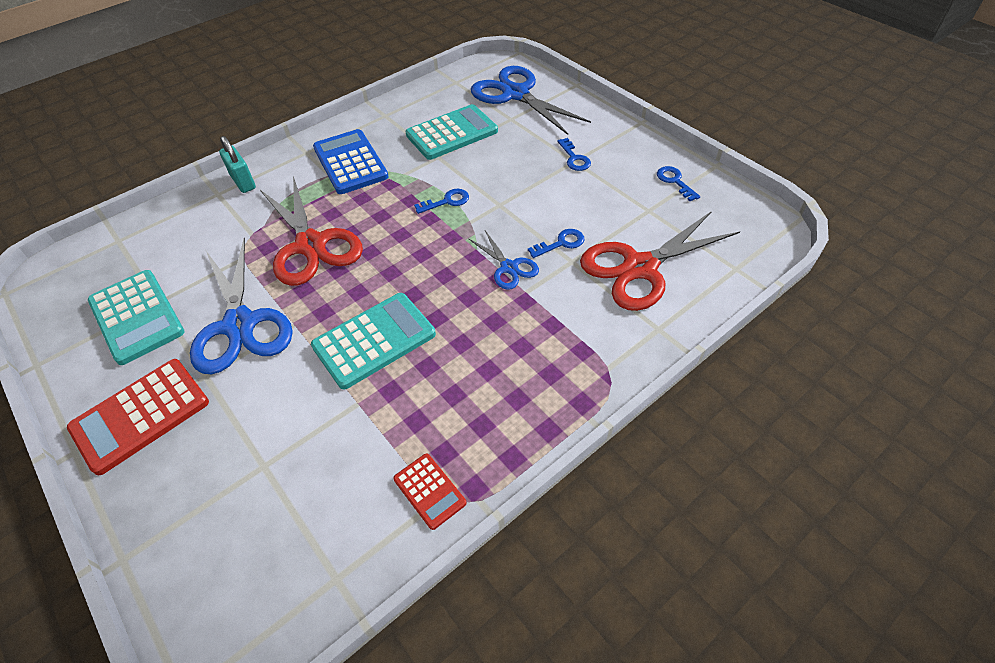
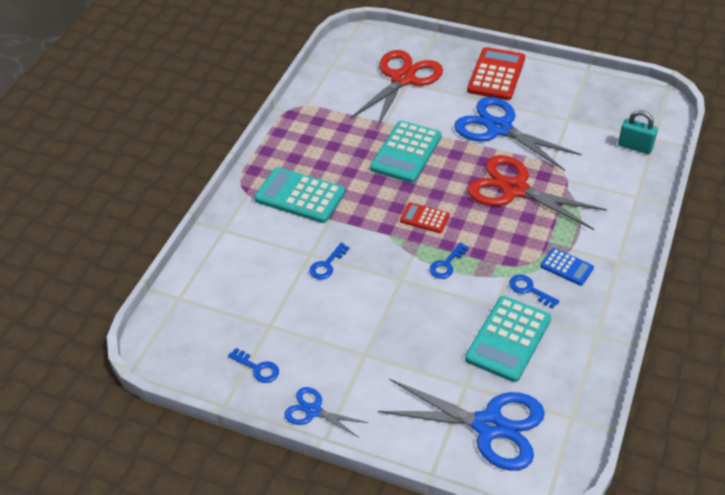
camera: 150 degrees right, 5 degrees down
(137, 317) = (568, 108): turquoise calculator -> turquoise calculator (299, 196)
(243, 182) = (631, 213): turquoise padlock -> turquoise padlock (635, 147)
(350, 162) = (567, 267): blue calculator -> blue calculator, size x0.54
(429, 491) = (313, 105): red calculator -> red calculator (424, 218)
(509, 267) = (354, 230): blue scissors -> blue scissors (313, 411)
(574, 158) = (367, 357): blue key -> blue key (529, 290)
(640, 267) = (255, 269): red scissors -> red scissors (402, 79)

